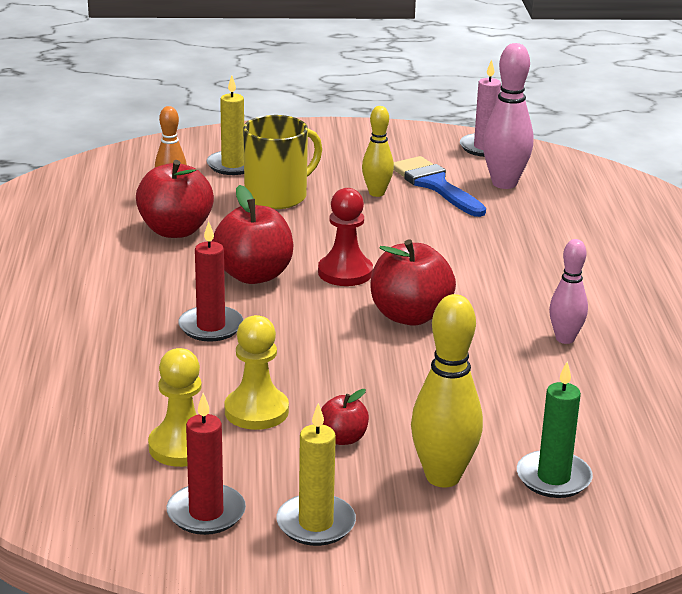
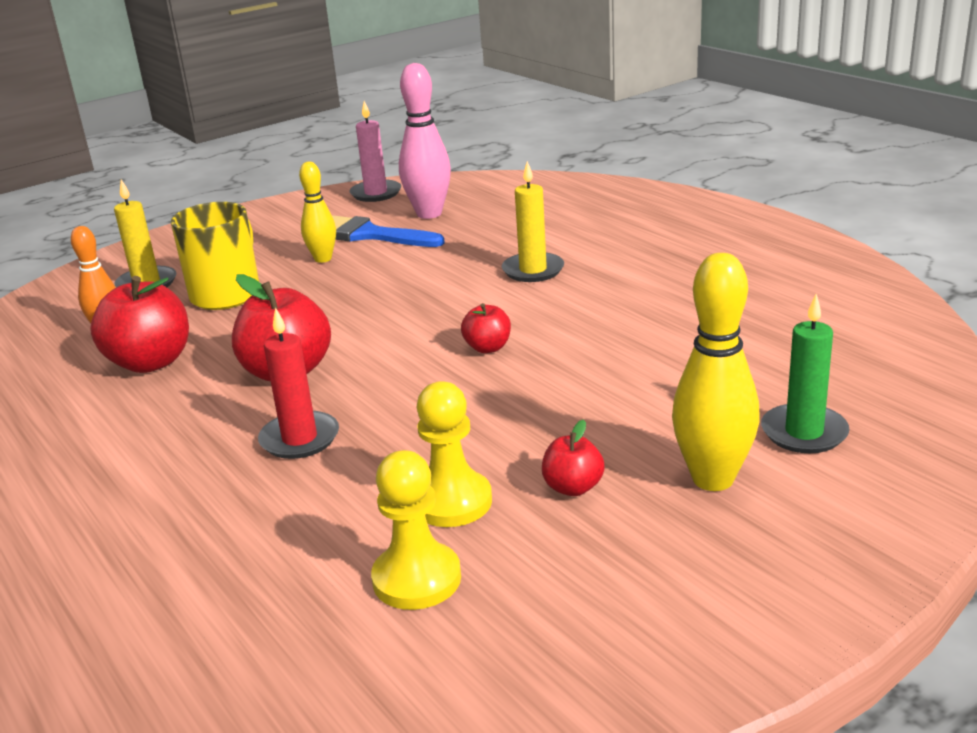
camera: 30 degrees left, 0 degrees up
(206, 513) = (533, 641): red candle -> none
(316, 524) = (660, 589): yellow candle -> yellow candle (533, 270)
(345, 272) = (378, 335): red pawn -> none
(410, 316) = (488, 348): red apple -> red apple, size x0.52
(565, 339) = (646, 312): pink bowling pin -> none

